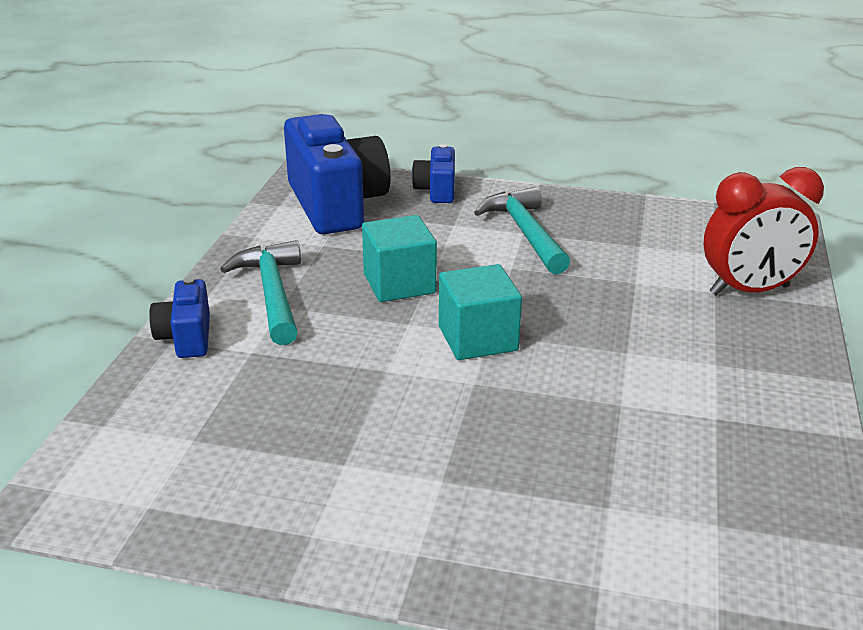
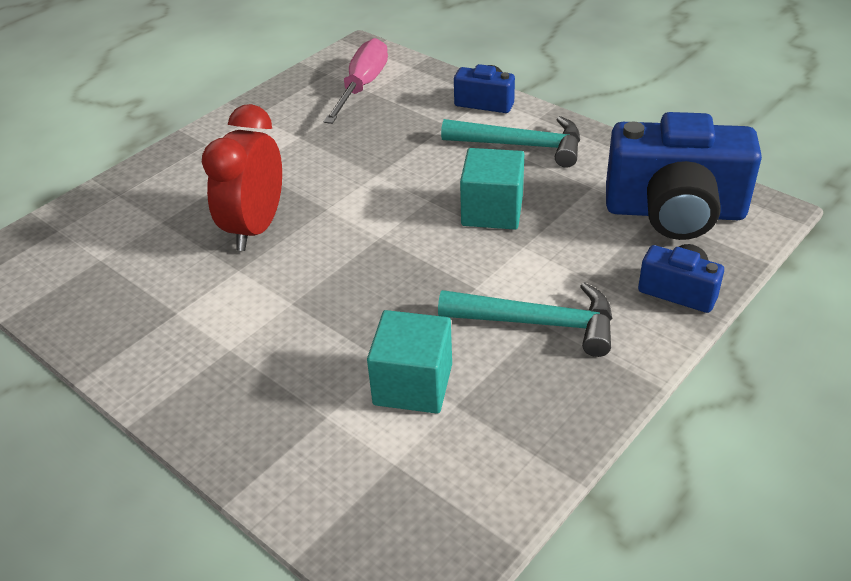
camera: 120 degrees right, 10 degrees up
(181, 452) = (362, 86): none -> pink screwdriver
(478, 338) = (378, 227): turquoise cube -> turquoise cube (413, 384)
(749, 290) = (305, 446): red clock -> red clock (256, 228)

